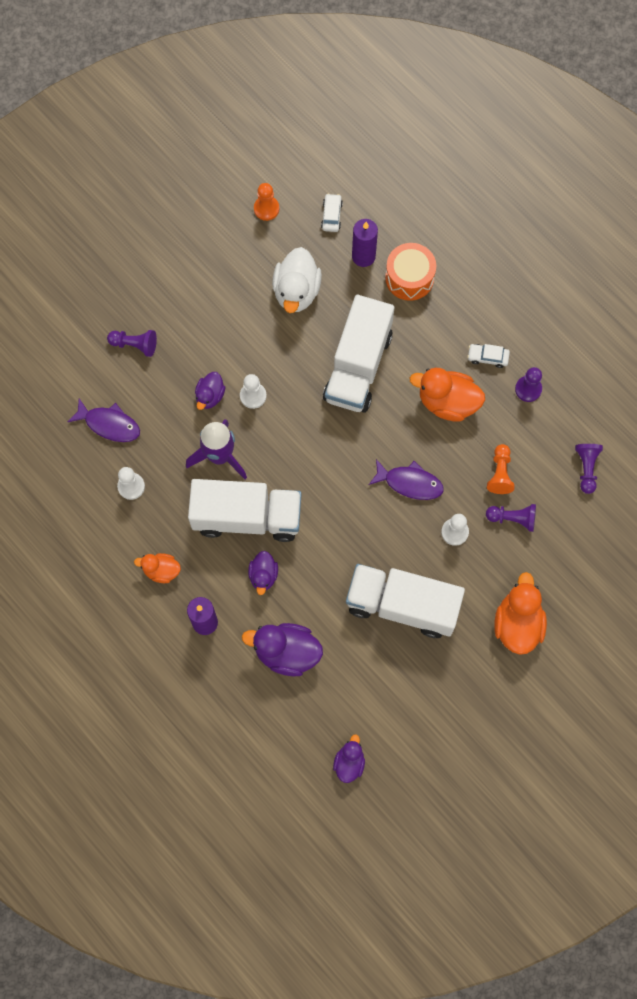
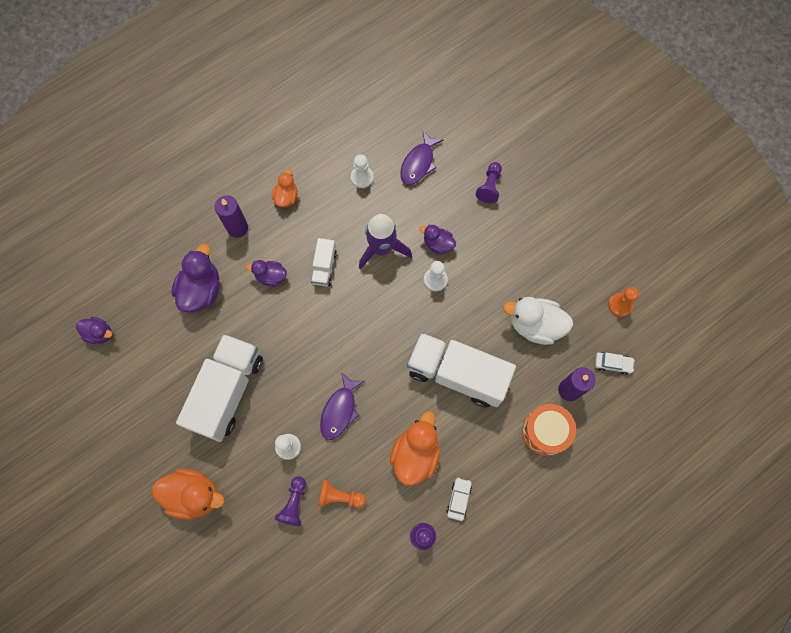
camera: 95 degrees right, 0 degrees up
(247, 517) = (324, 267): white truck -> white truck, size x0.47
(586, 468) = (336, 585): purple pawn -> none

